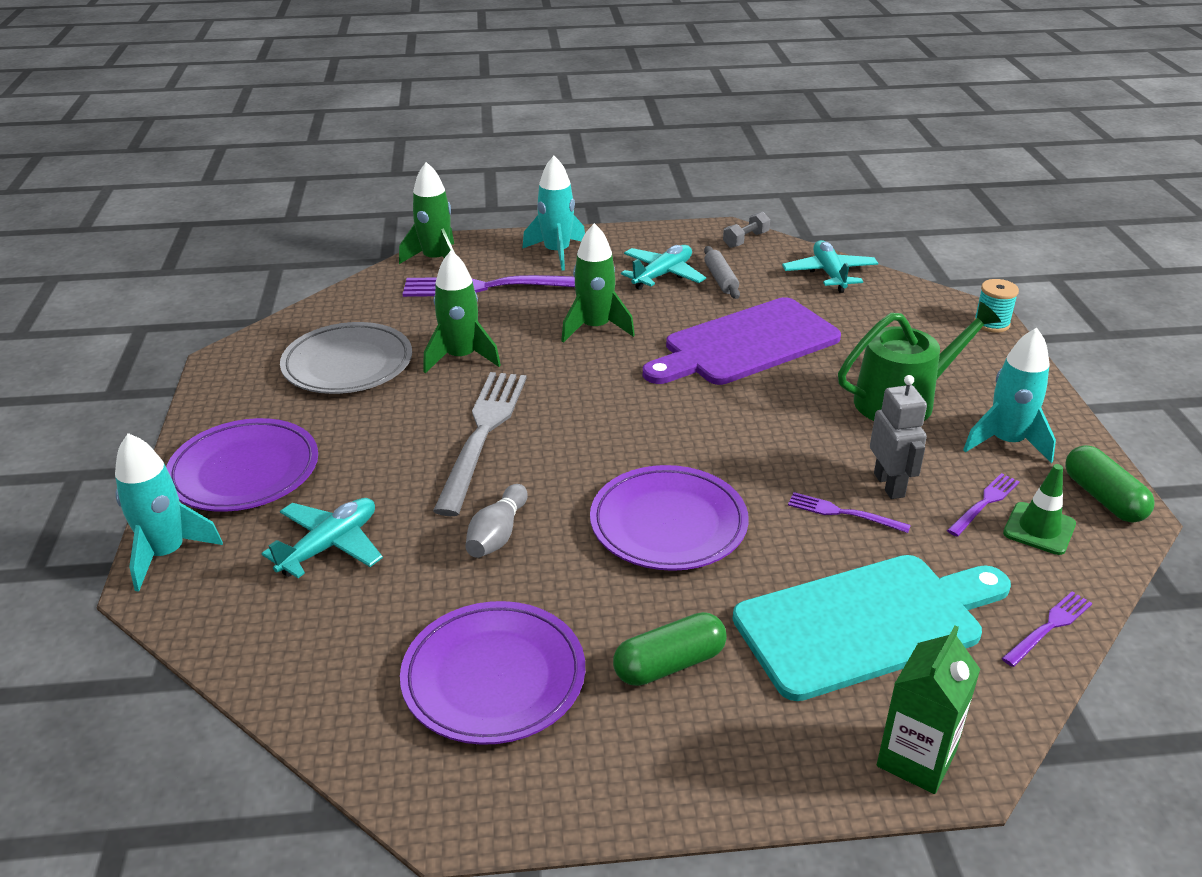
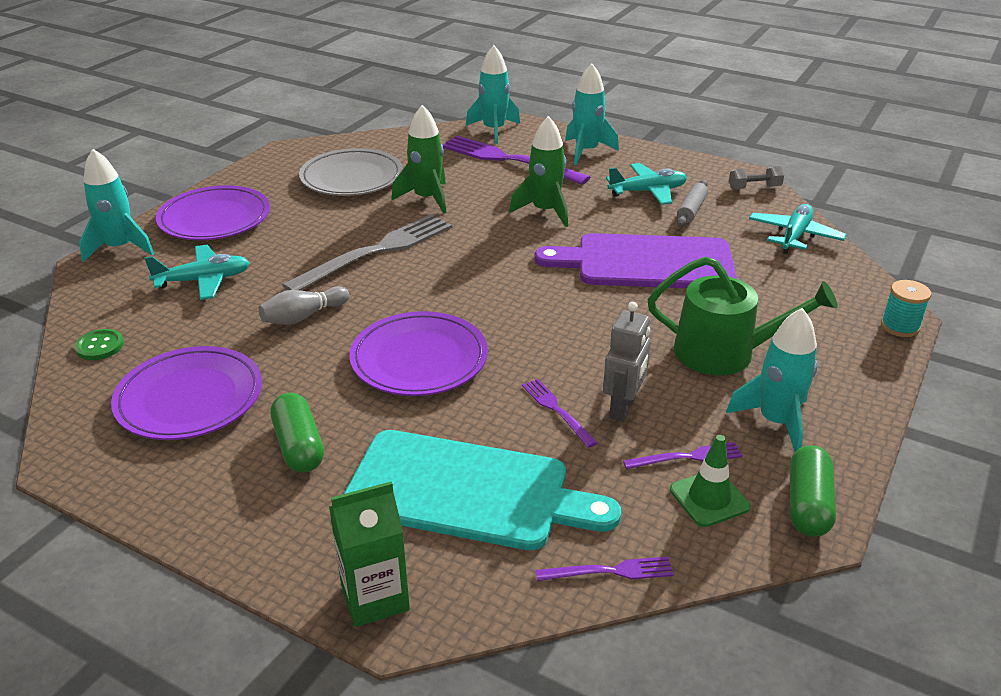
camera: 35 degrees right, 0 degrees up
(306, 676) = (100, 346): none -> green button
(436, 260) = (494, 130): green rocket -> turquoise rocket
(669, 664) = (299, 446): green capsule -> green capsule turned 60 degrees clockwise

